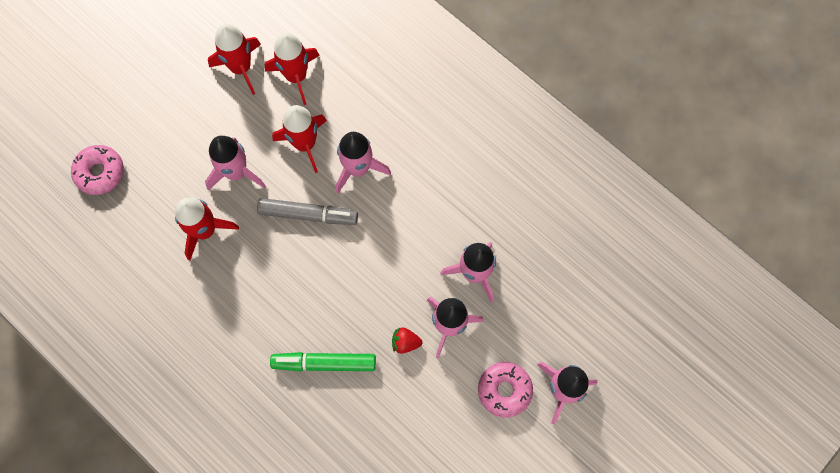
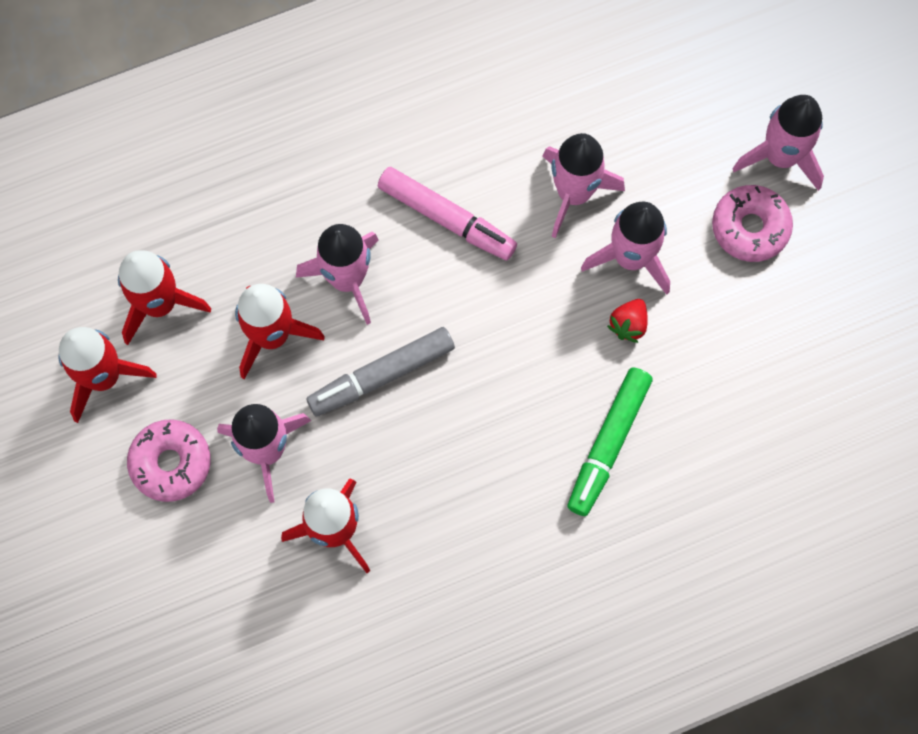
camera: 65 degrees left, 0 degrees up
(100, 172) = (165, 651): pink donut -> pink donut (171, 463)
(308, 214) = (381, 376): grey marker -> grey marker turned 150 degrees counterclockwise
(422, 207) = (447, 218): none -> pink marker

